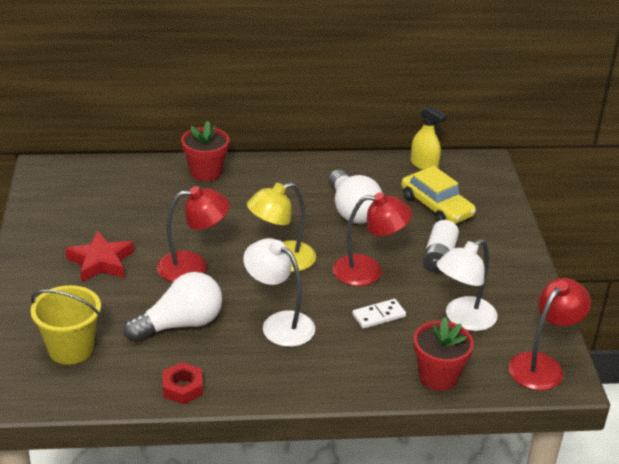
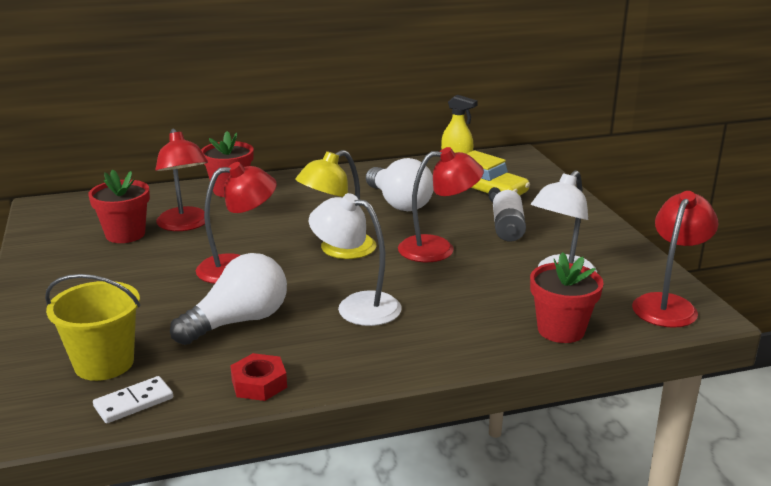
camera: 10 degrees left, 10 degrees down
(101, 262) = (127, 276): red star -> none
(106, 213) = (125, 234): none -> red flower pot
(158, 210) = (185, 225): none -> red lamp
(379, 316) = (467, 284): white domino -> white domino (134, 402)

